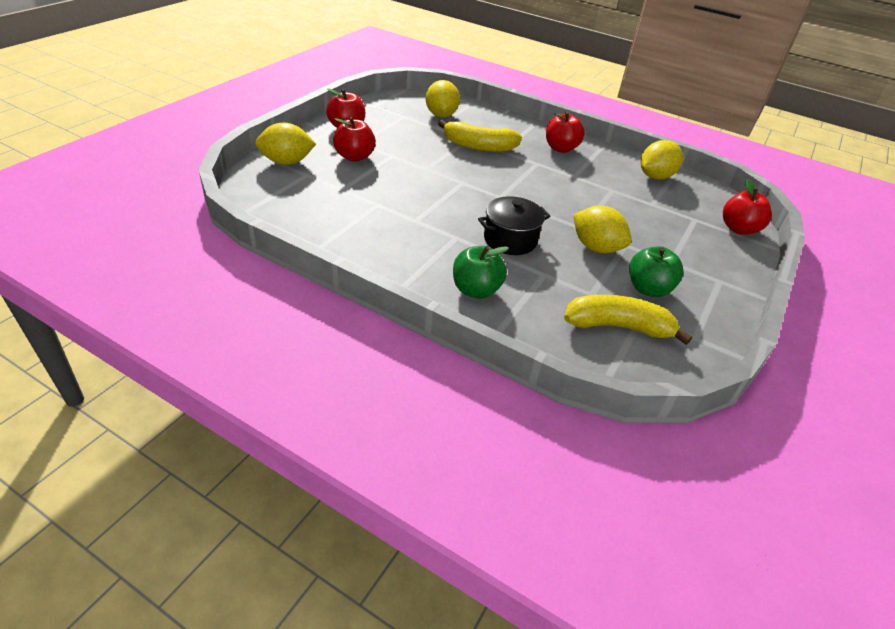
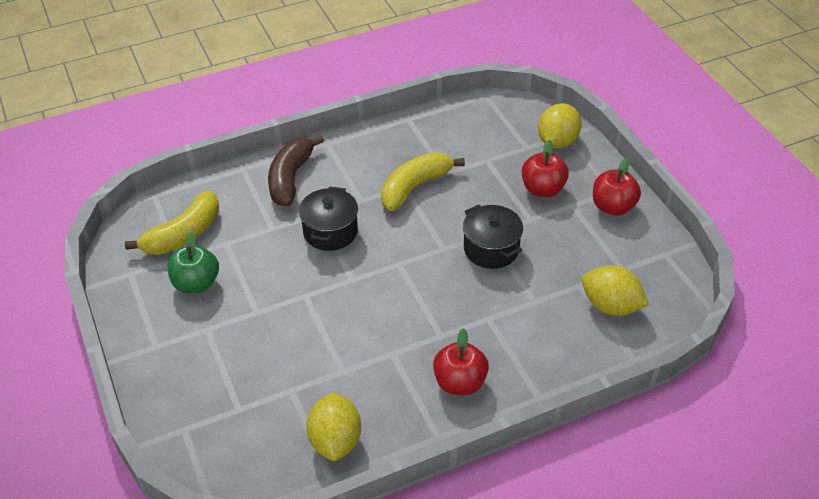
camera: 130 degrees right, 5 degrees up
(441, 163) = (491, 249): none -> black pot
(476, 290) = (291, 178): green apple -> brown banana
(478, 146) = (510, 300): yellow banana -> yellow banana (415, 187)
(596, 247) = (271, 285): yellow lemon -> none
(739, 229) = (191, 438): red apple -> none

